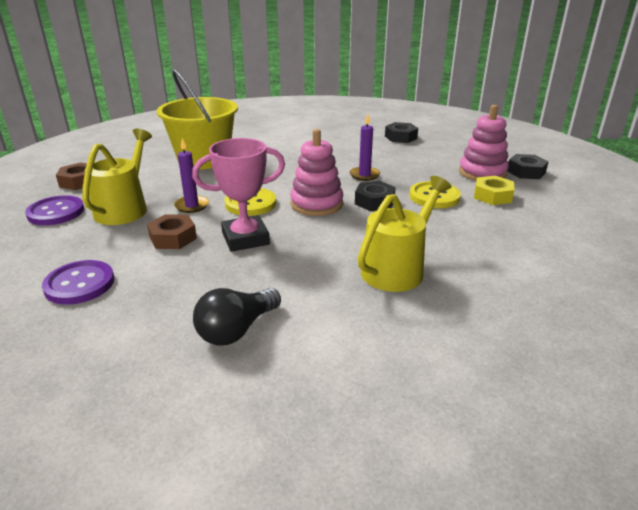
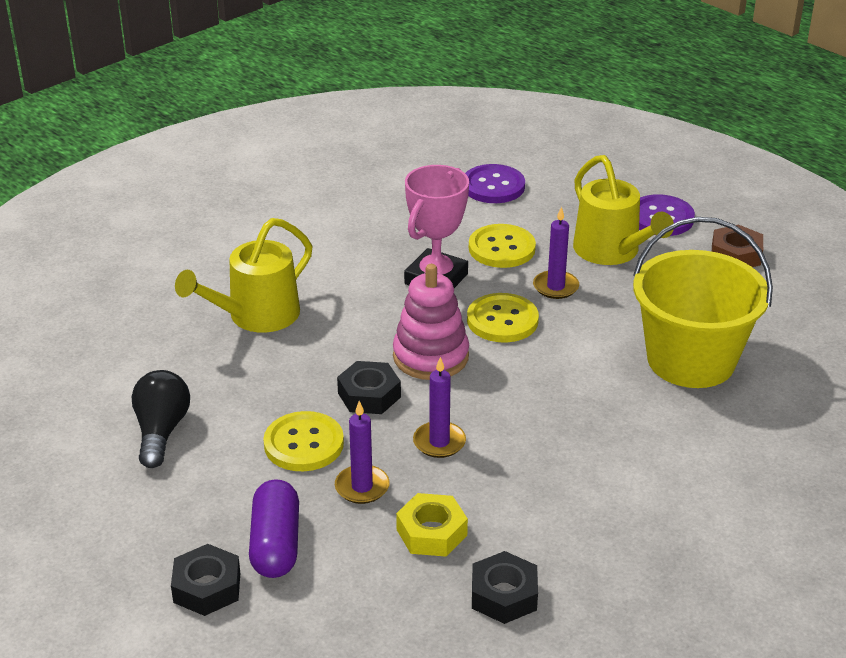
camera: 140 degrees right, 5 degrees up
(173, 238) = (501, 248): brown nut -> yellow button
(236, 330) = (326, 214): black light bulb -> black light bulb (161, 431)
(397, 268) = (256, 316): yellow watering can -> yellow watering can turned 45 degrees clockwise
(421, 175) = (362, 487): none -> purple candle
(482, 173) = (275, 544): pink stacking toy -> purple capsule
(492, 196) = (227, 487): yellow nut -> yellow nut (431, 532)

